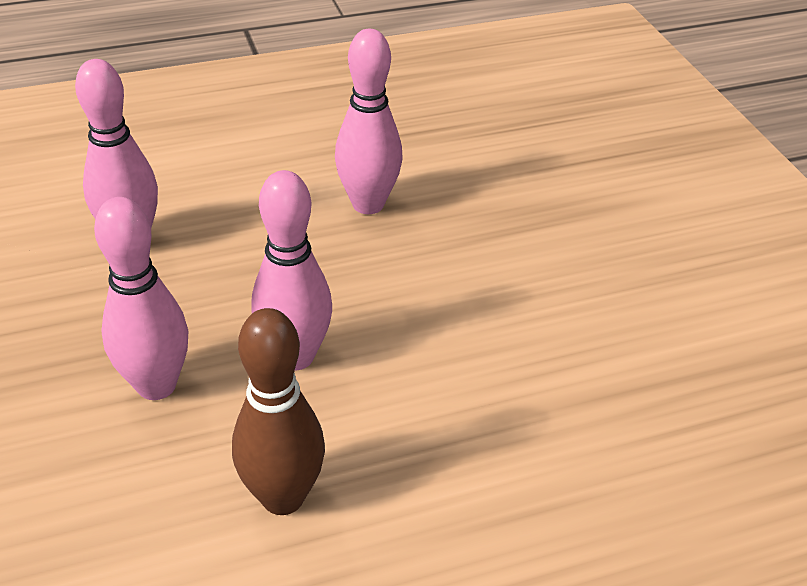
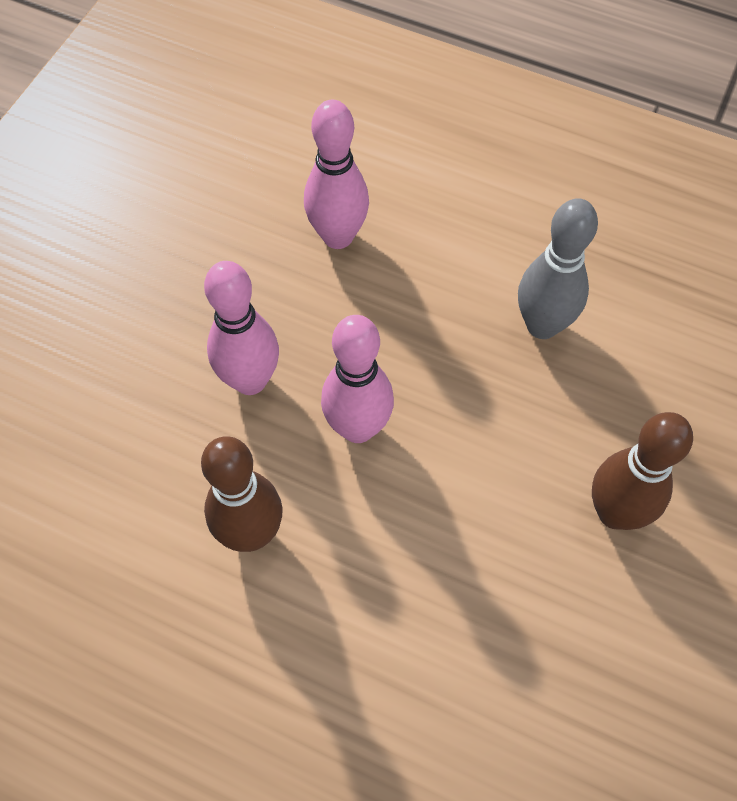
camera: 45 degrees right, 20 degrees up
(368, 204) = (542, 325): pink bowling pin -> grey bowling pin
(550, 282) = (615, 512): none -> brown bowling pin

